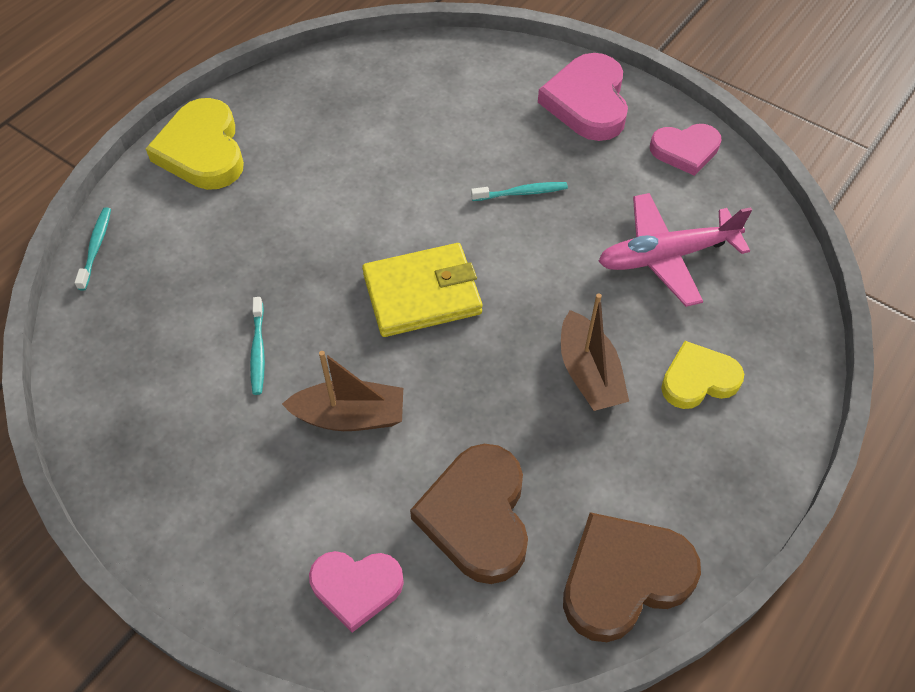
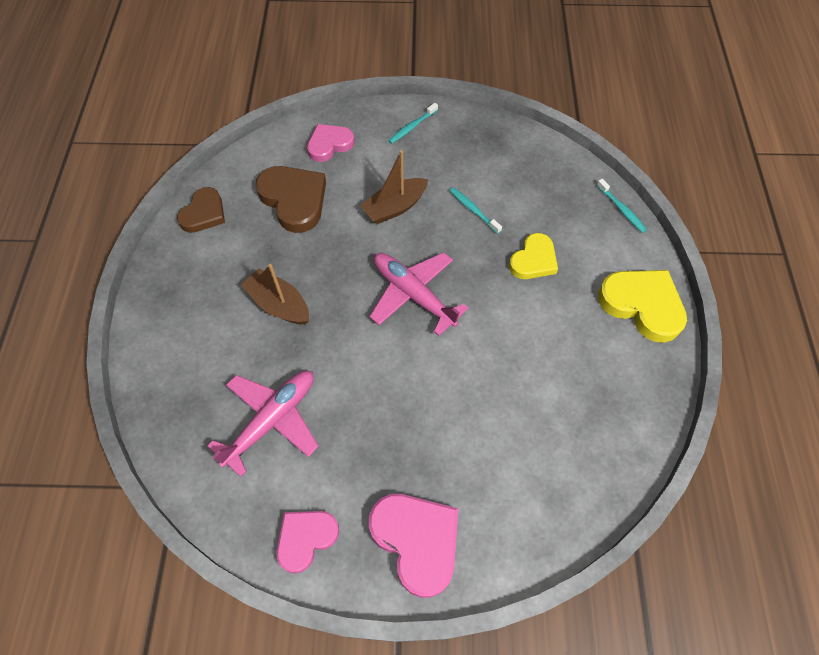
camera: 145 degrees right, 5 degrees up
(422, 294) = (413, 294): yellow wallet -> pink plane
(521, 193) = (406, 410): turquoise toothbrush -> turquoise toothbrush (412, 127)
(623, 578) = (204, 213): brown heart -> brown heart, size x0.65
(698, 379) = (209, 340): yellow heart -> yellow heart (533, 260)

